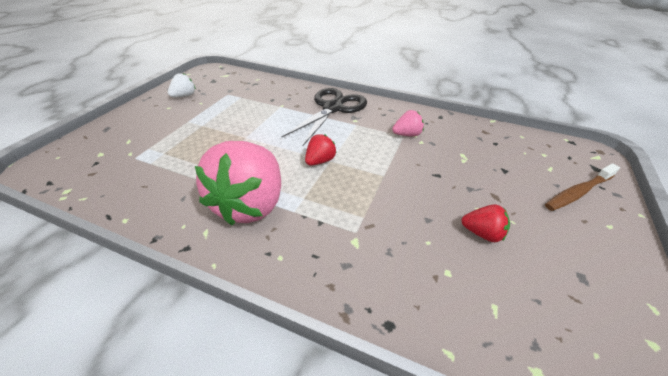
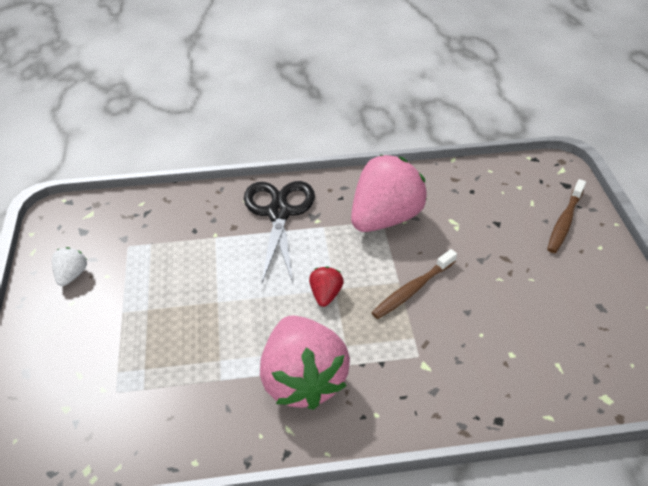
camera: 30 degrees left, 5 degrees up
(391, 184) = (413, 289): none -> brown toothbrush
(407, 134) = (384, 217): pink strawberry -> pink strawberry, size x2.28
(482, 233) = (516, 304): red strawberry -> none

